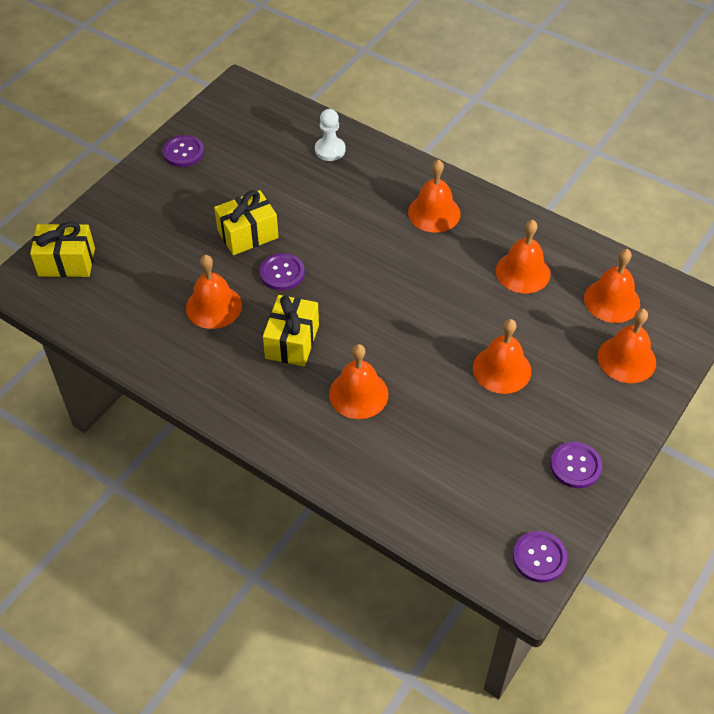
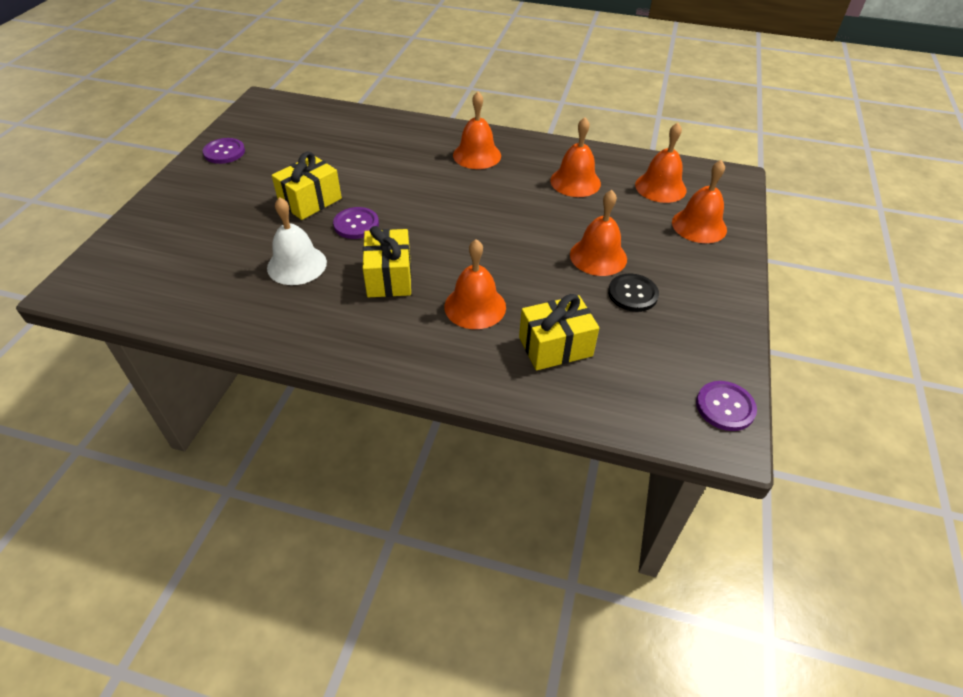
camera: 20 degrees left, 5 degrees down
(67, 262) = (124, 259): yellow gift -> yellow gift (555, 346)
(213, 306) = (297, 265): orange bell -> white bell
(330, 150) = (363, 128): white pawn -> none
(514, 420) = (632, 294): none -> black button
(575, 466) = (708, 318): purple button -> none

